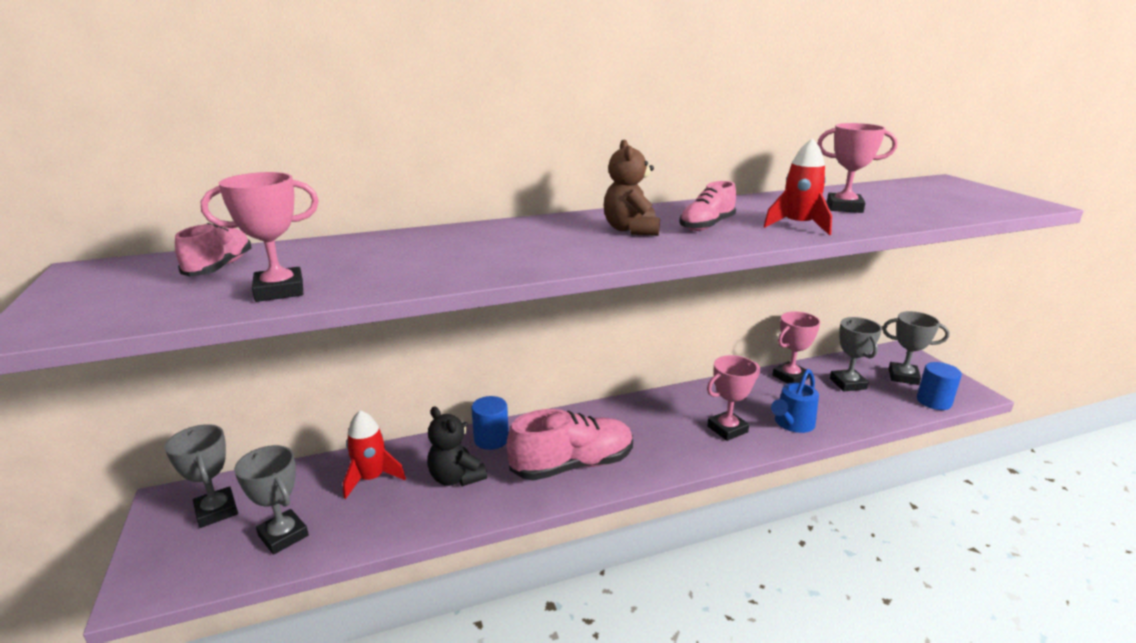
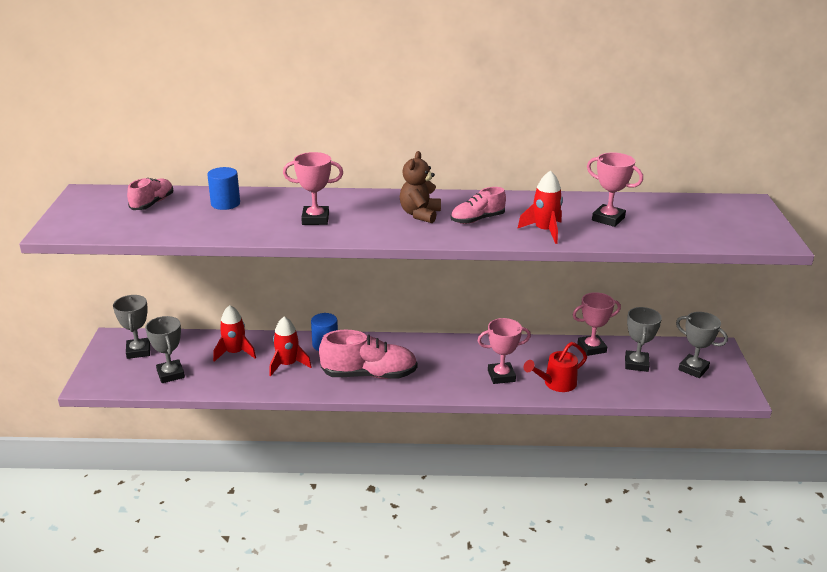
camera: 20 degrees right, 5 degrees up
(279, 290) = (176, 227): pink trophy -> pink trophy (315, 219)
(456, 478) = (287, 365): black teddy bear -> red rocket
(791, 424) = (555, 384): blue watering can -> red watering can
(933, 401) = (696, 394): blue cylinder -> blue cylinder (225, 203)

